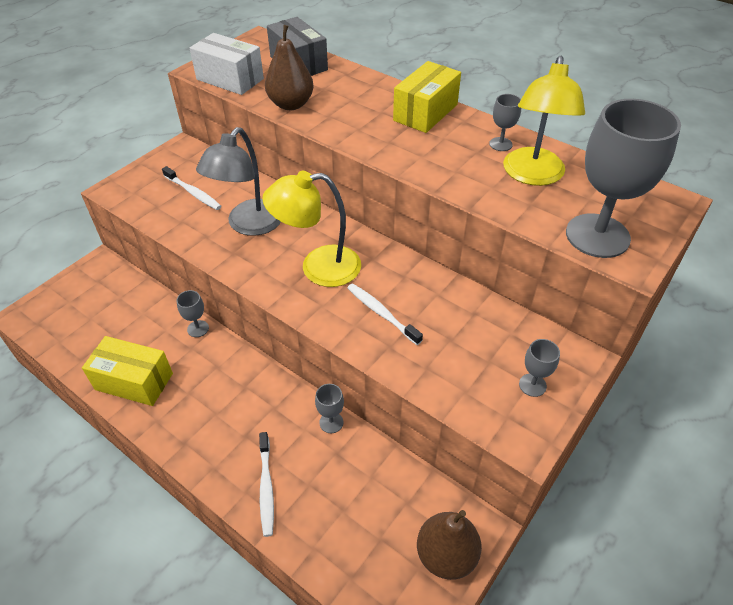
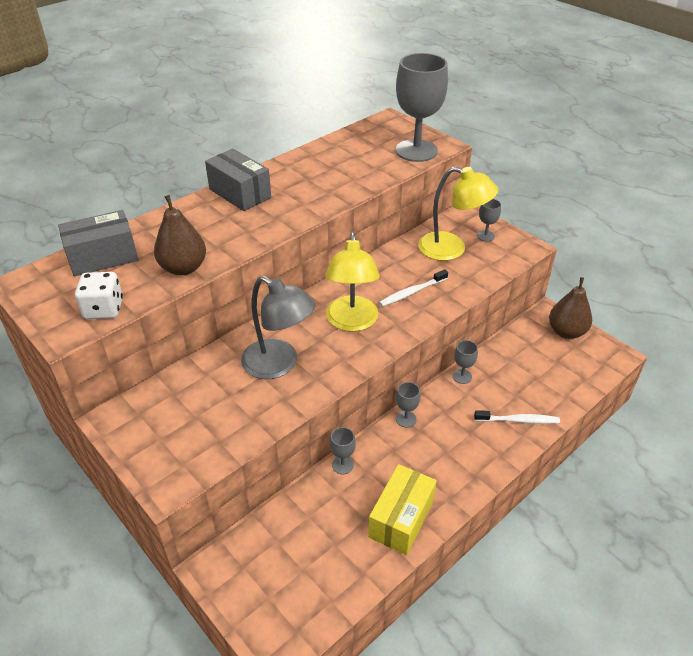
camera: 80 degrees left, 5 degrees down
(193, 193) = (207, 408): white toothbrush -> none
(230, 79) = (104, 309): white box -> white dice
(425, 112) = (240, 193): yellow box -> grey box
(500, 144) = (302, 166): grey goblet -> grey goblet (406, 419)
(532, 175) = (346, 161): yellow lamp -> yellow lamp (451, 249)

